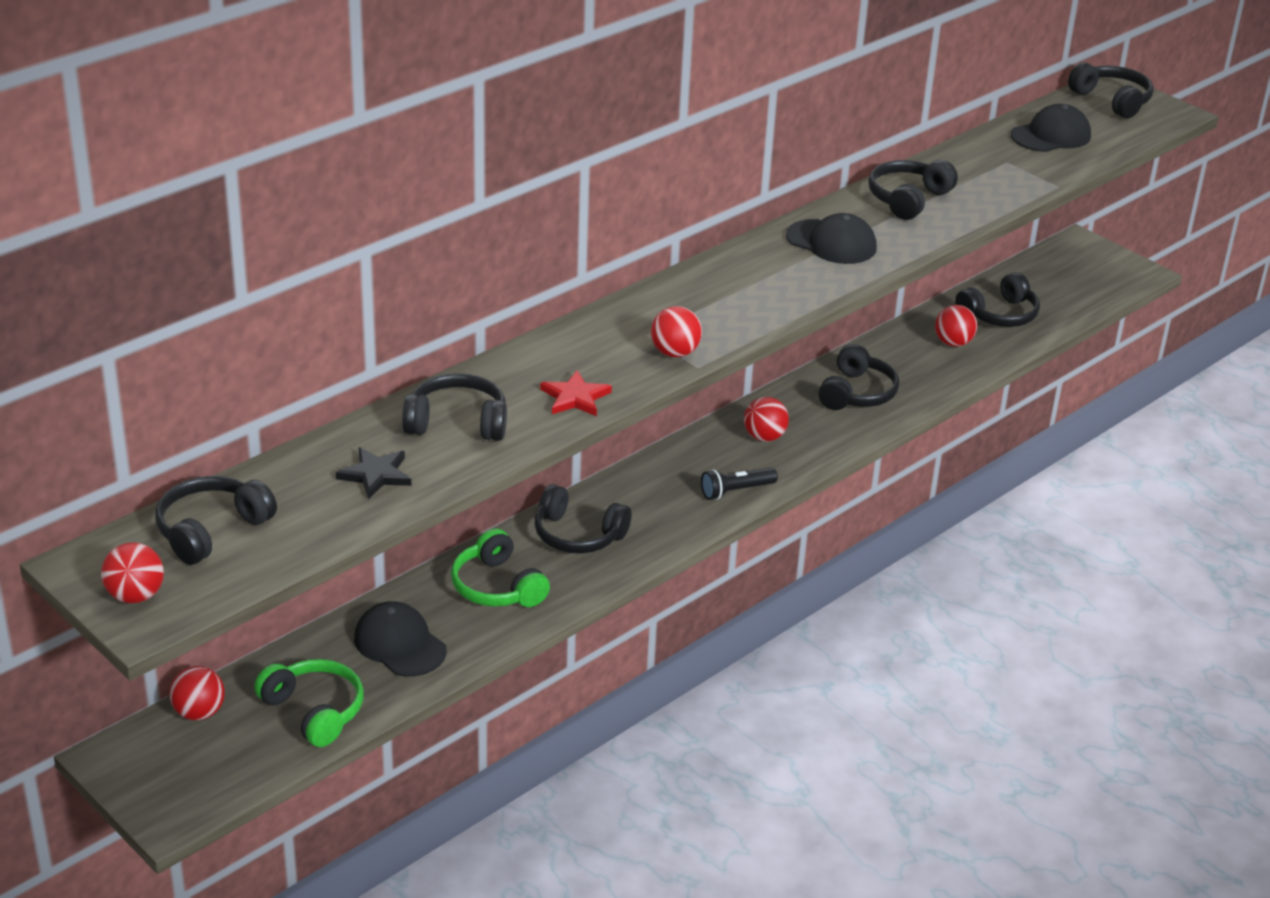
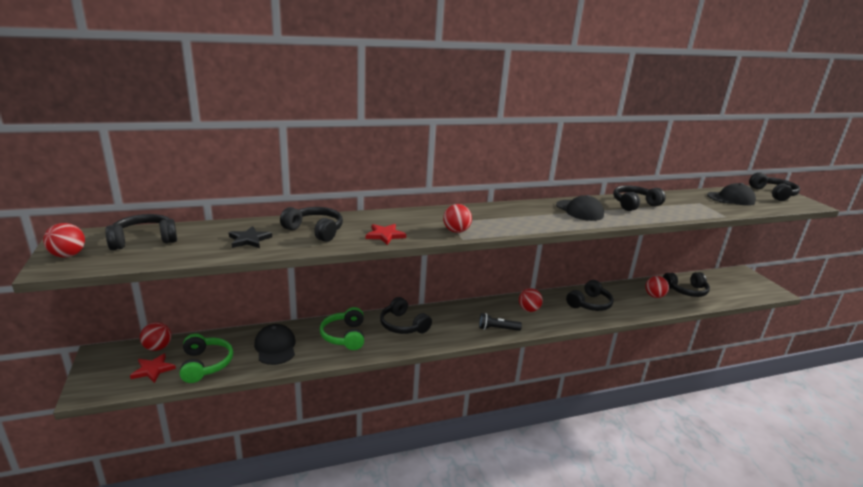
camera: 25 degrees right, 10 degrees down
(236, 748) = (153, 369): none -> red star

